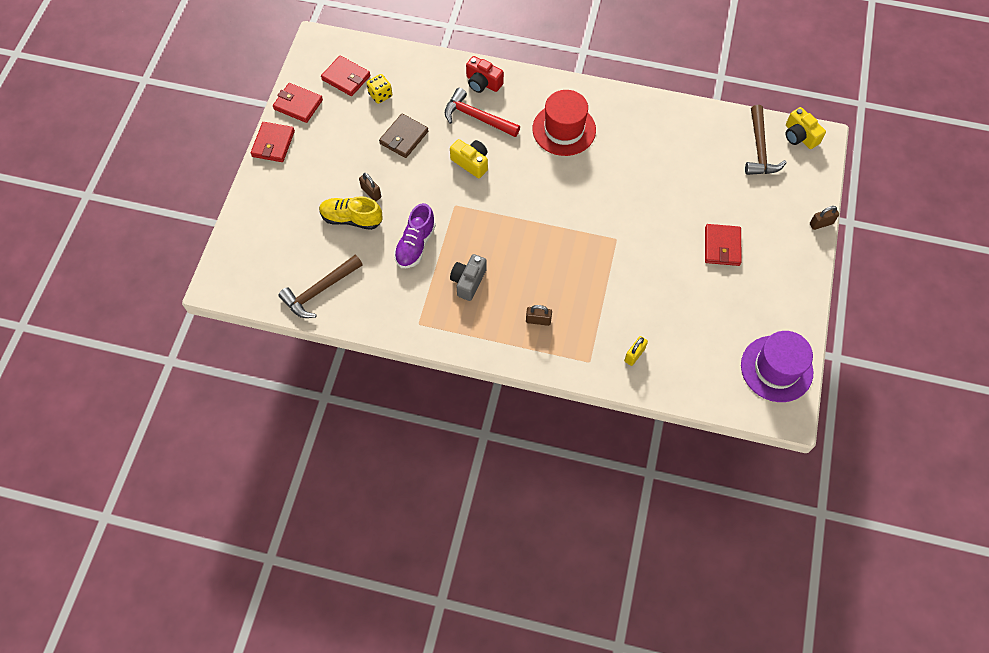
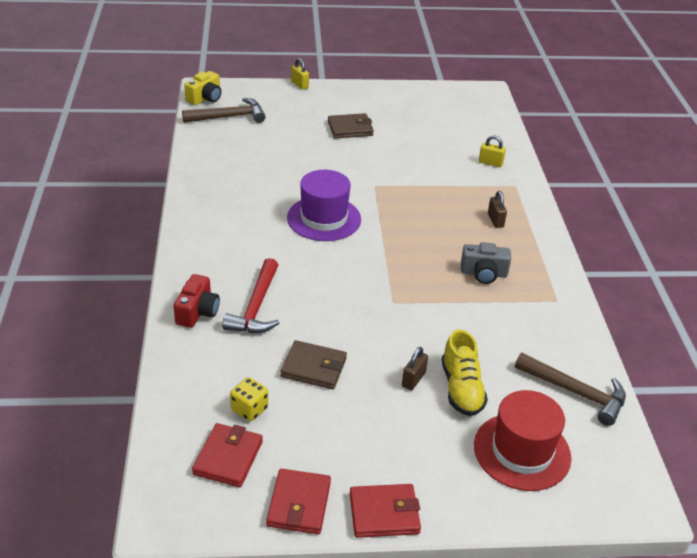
camera: 110 degrees left, 25 degrees down
(415, 245) = (464, 323): purple shoe -> none
(471, 162) = (327, 299): yellow camera -> none
(564, 129) = (249, 236): red hat -> red hat (522, 451)
(722, 246) = (350, 128): red wallet -> brown wallet
(776, 368) = (452, 97): purple hat -> purple hat (324, 218)
(821, 223) = (299, 84): brown padlock -> yellow padlock

